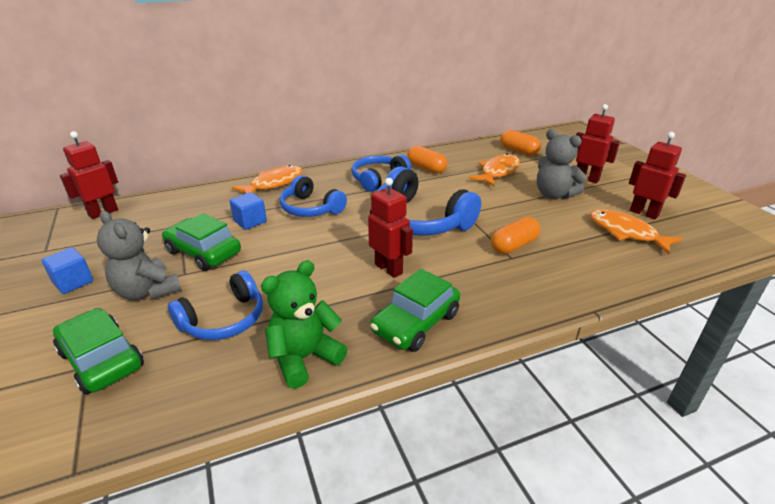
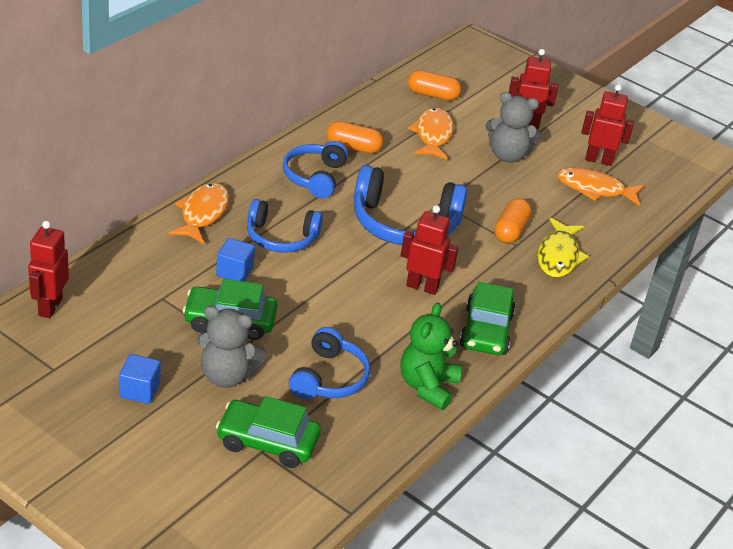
camera: 35 degrees left, 5 degrees up
(549, 277) = (558, 256): none -> yellow fish

